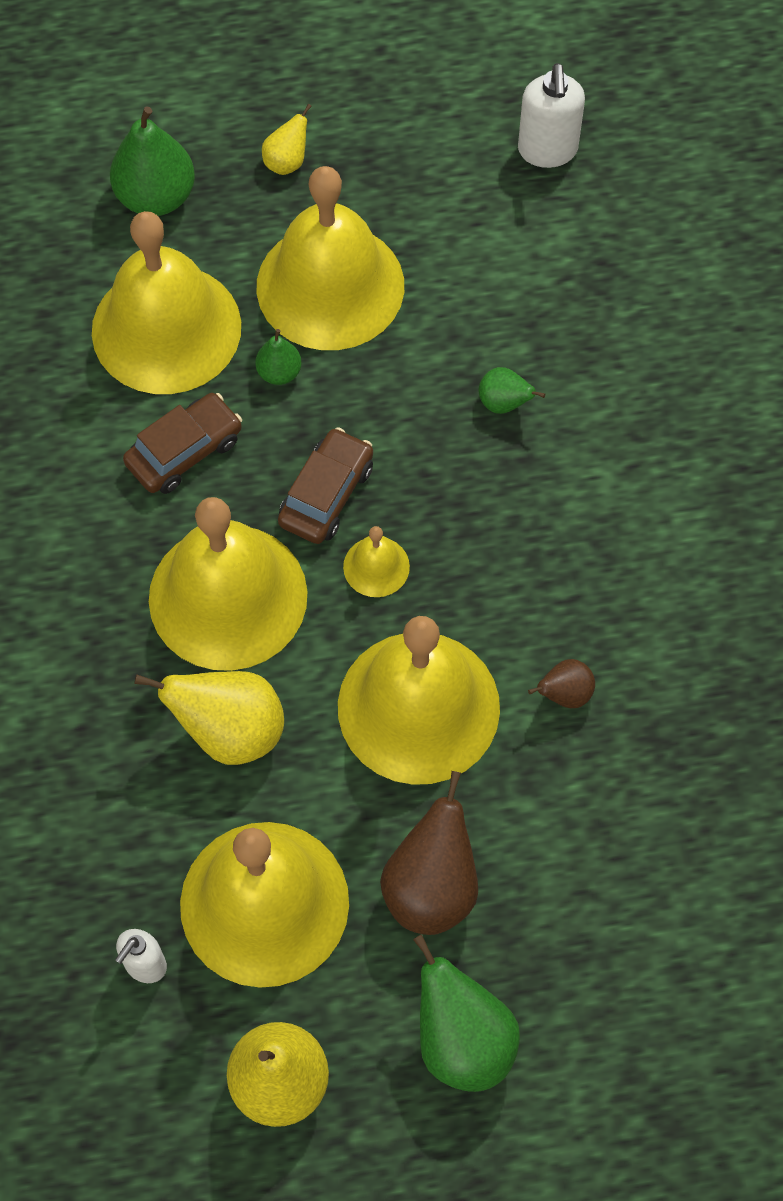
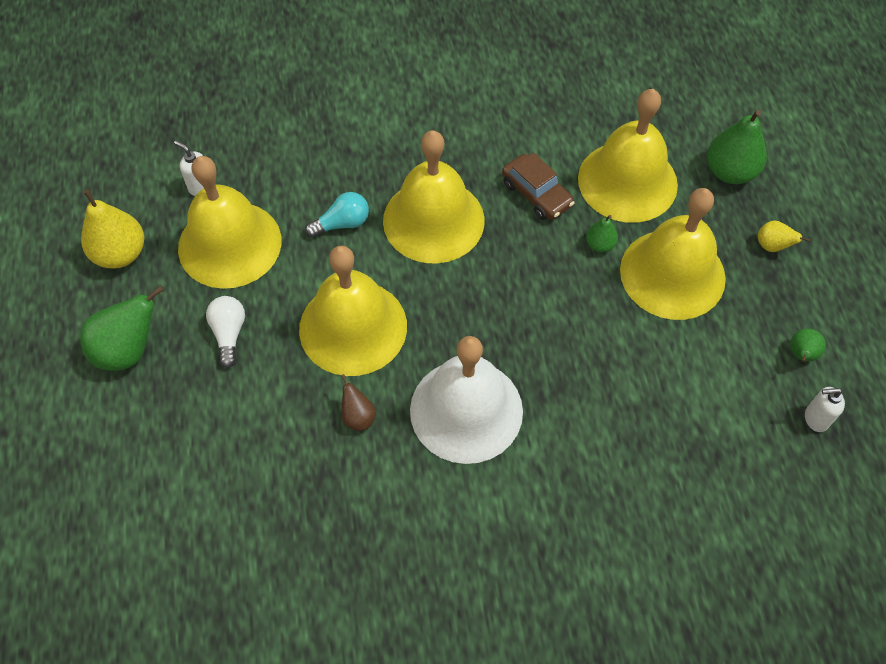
camera: 90 degrees right, 5 degrees down
(230, 731) = (342, 224): yellow pear -> turquoise light bulb
(326, 494) = (508, 273): brown car -> none
(376, 566) = (455, 302): yellow bell -> none
(431, 887) = (229, 334): brown pear -> white light bulb
(504, 403) = (586, 383): green pear -> green pear (801, 355)
(547, 150) = (815, 419): white soap dispenser -> white soap dispenser, size x0.64
(549, 553) = (466, 410): none -> white bell

